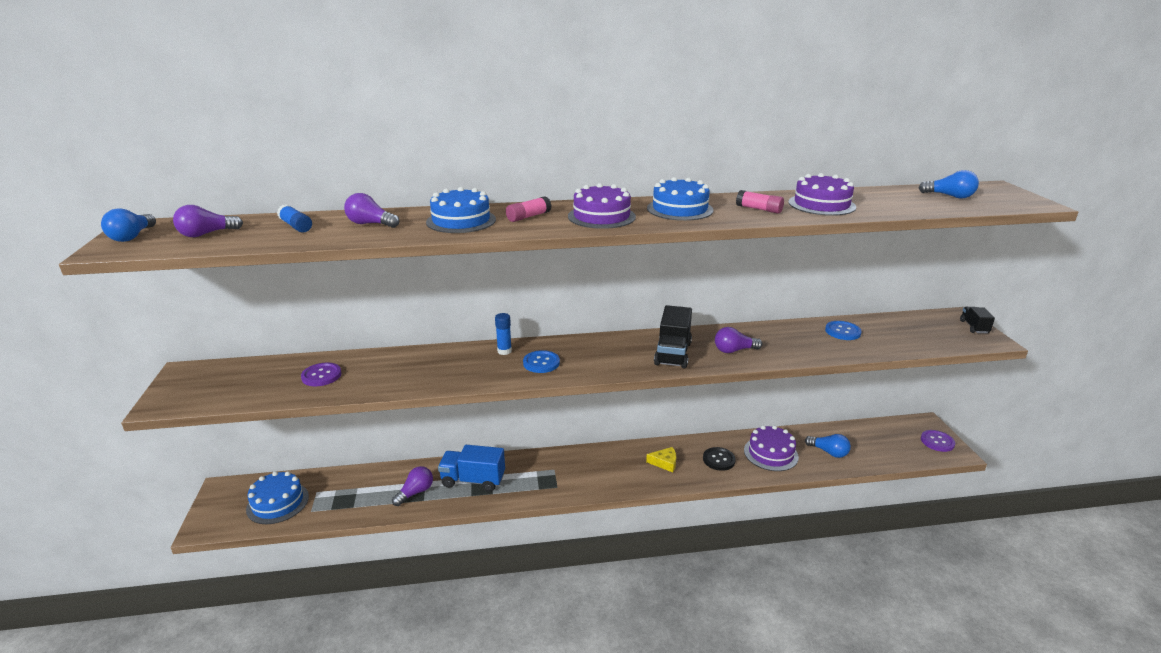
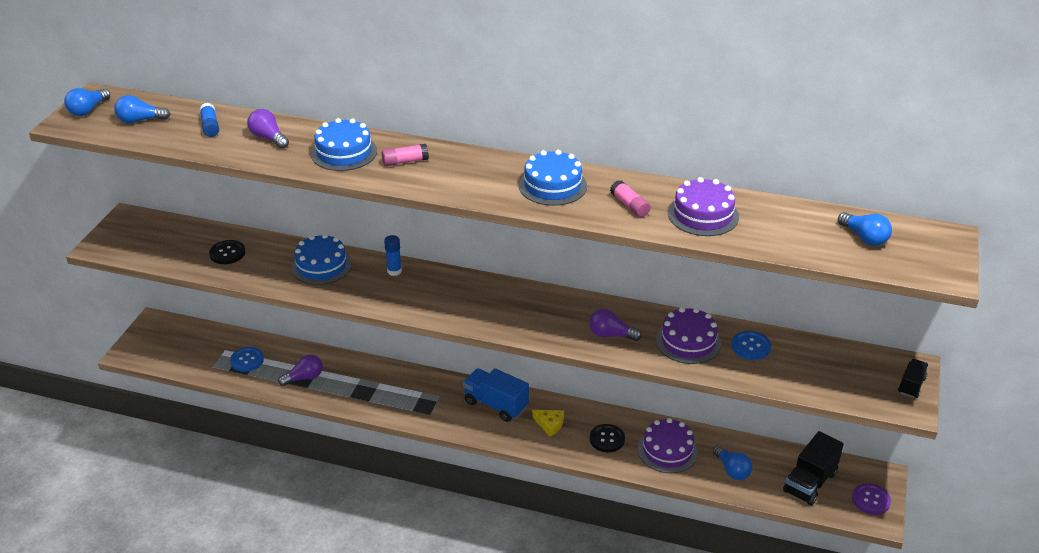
camera: 25 degrees right, 10 degrees up
(207, 234) = (140, 120): purple light bulb -> blue light bulb
(278, 503) = (190, 350): blue cake -> blue cake (321, 266)
(321, 376) = (227, 253): purple button -> black button
(473, 480) = (360, 382): blue truck -> blue truck (496, 405)
(541, 363) = (417, 294): blue button -> blue button (247, 360)
(601, 216) = (469, 178): purple cake -> purple cake (688, 342)
(673, 354) = (547, 321): black truck -> black truck (810, 482)

